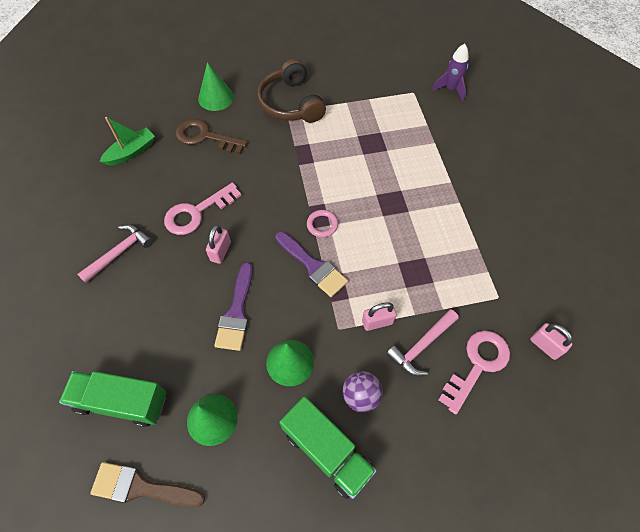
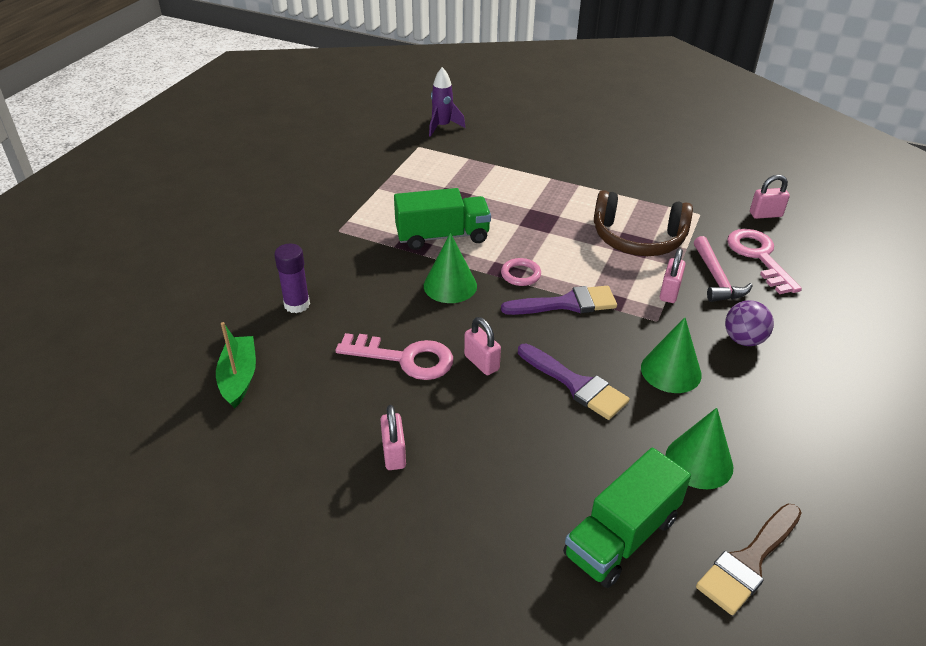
camera: 55 degrees left, 20 degrees down
(119, 253) = (394, 453): pink hammer -> pink padlock
(197, 212) = (404, 358): pink key -> pink key turned 75 degrees counterclockwise
(205, 137) = (297, 304): brown key -> purple glue stick
(216, 98) = (246, 271): green cone -> green cone (450, 285)
(290, 103) = (330, 223): brown headphones -> brown headphones (638, 239)
(327, 451) = (789, 389): green truck -> green truck (442, 236)

